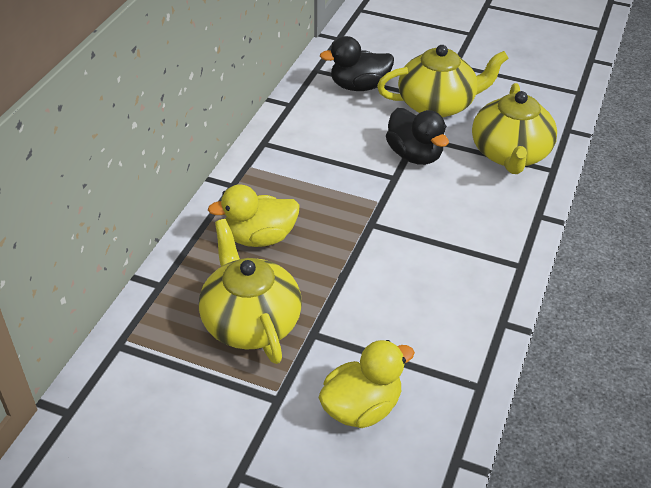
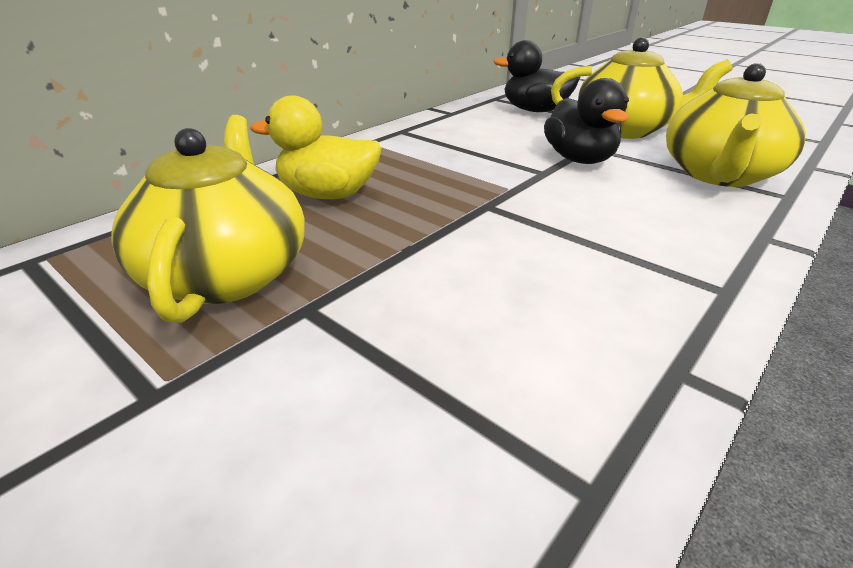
camera: 20 degrees right, 10 degrees down
(361, 408) = (292, 462): yellow duck -> none

